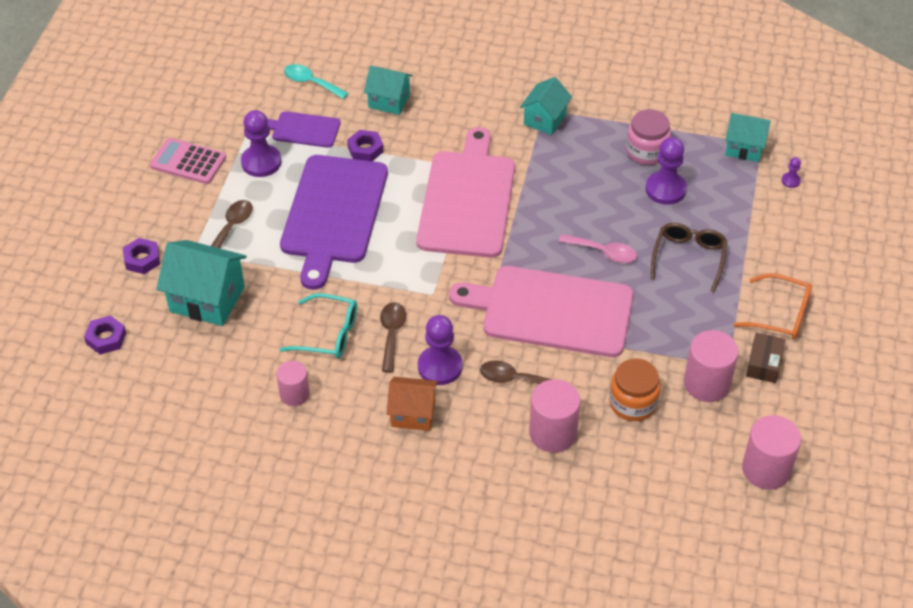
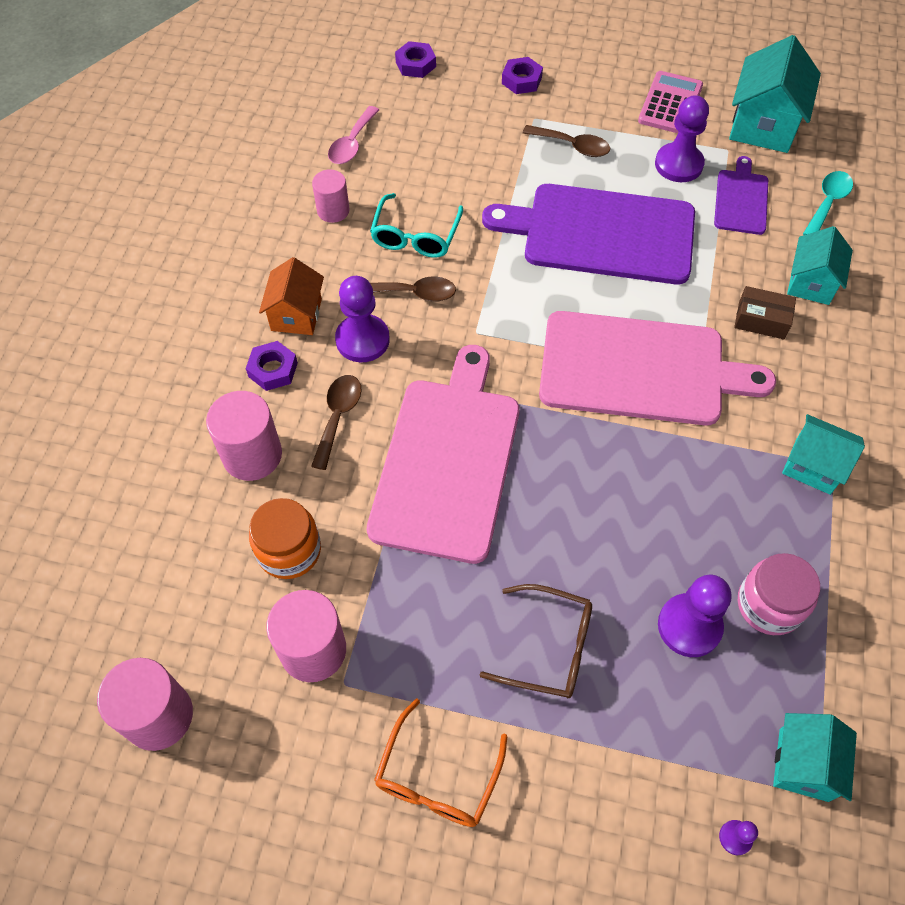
camera: 90 degrees right, 10 degrees up
(207, 299) = (467, 133): turquoise house -> turquoise house (763, 125)
(365, 149) = (716, 261): purple nut -> purple nut (273, 370)
(603, 252) = (554, 530): pink spoon -> pink spoon (352, 143)
(764, 363) = (343, 737): brown box -> brown box (761, 320)

